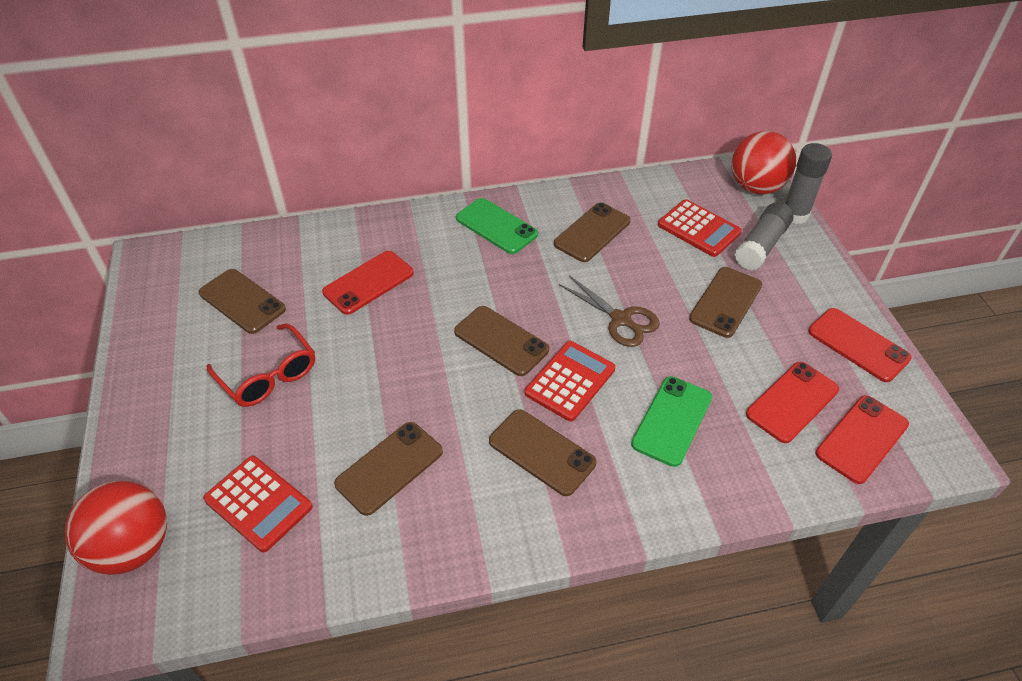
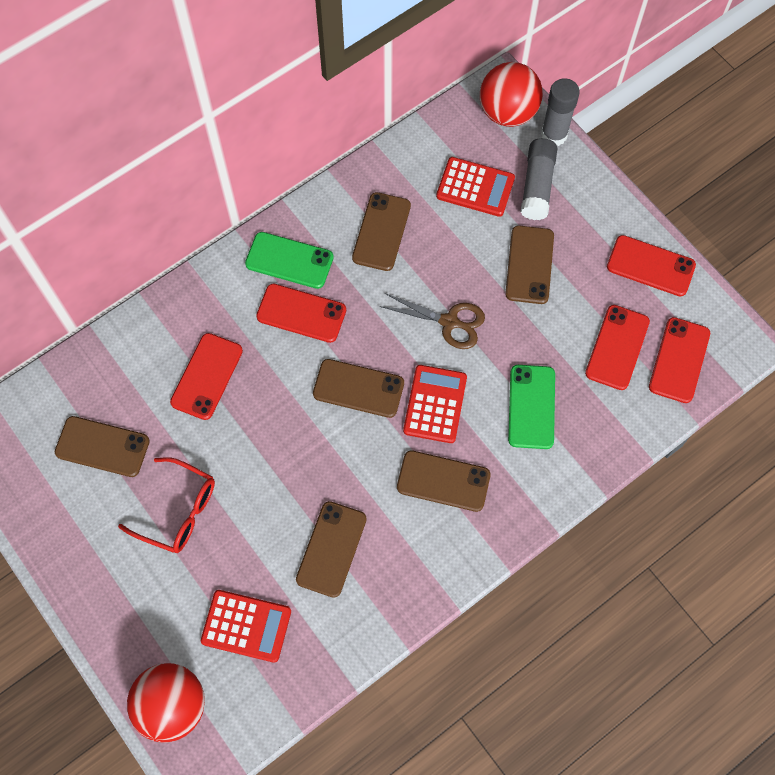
camera: 25 degrees left, 20 degrees up
(483, 266) = (301, 313): none -> red phone

